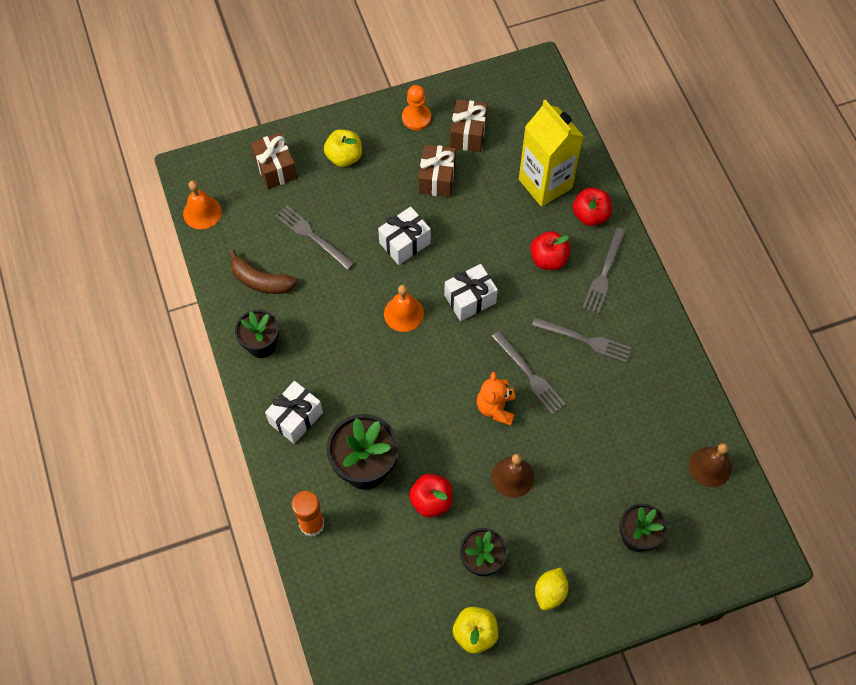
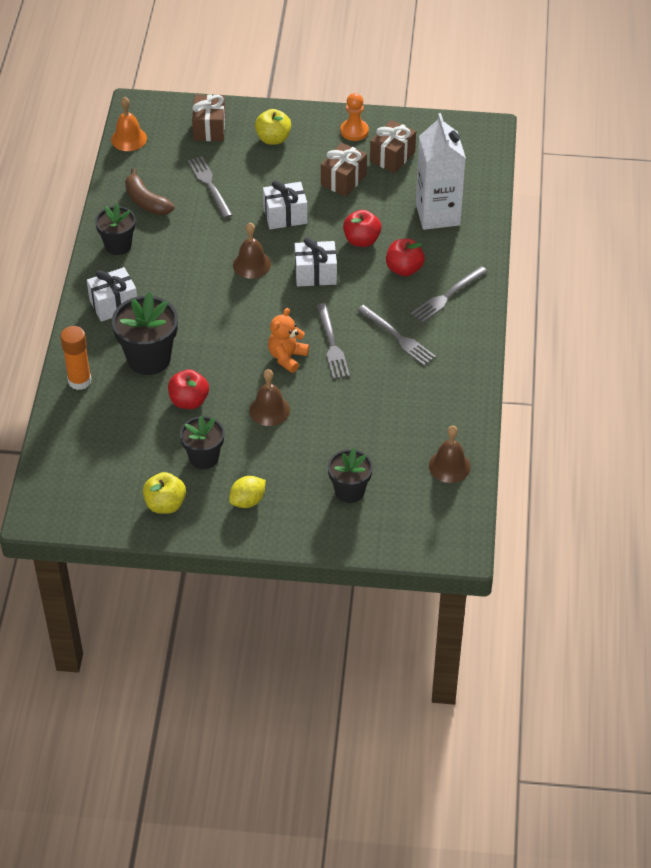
camera: 25 degrees right, 15 degrees down
(403, 313) = (251, 264): orange bell -> brown bell
(545, 184) = (437, 214): yellow carton -> white carton
(590, 215) = (463, 250): red apple -> red apple (361, 240)

